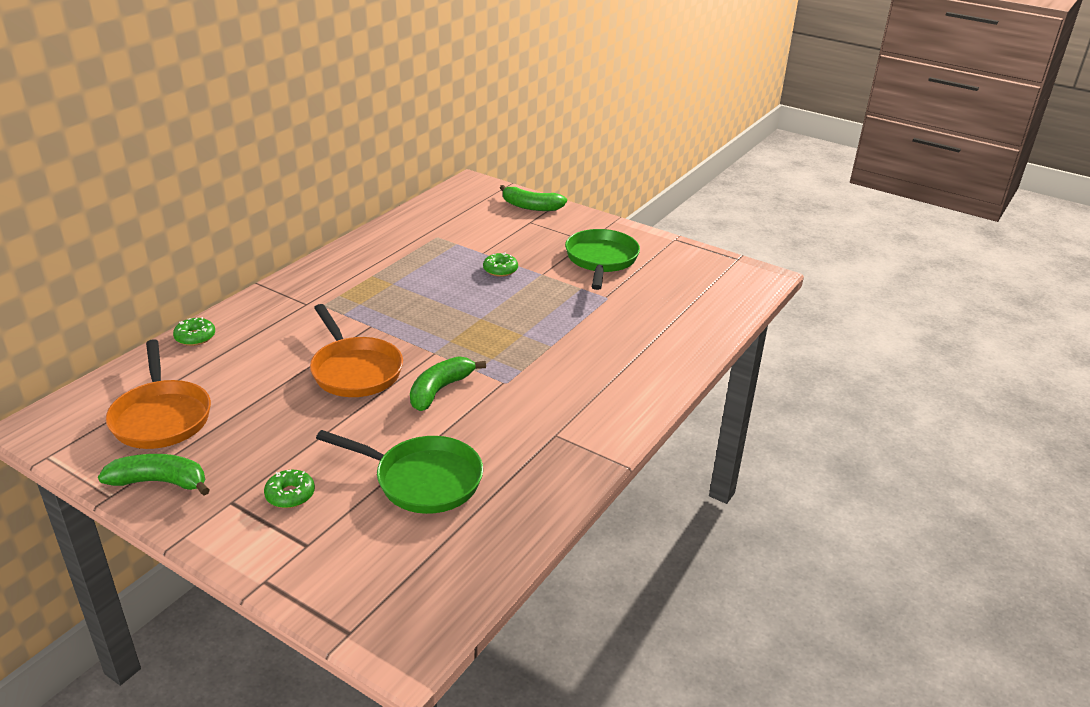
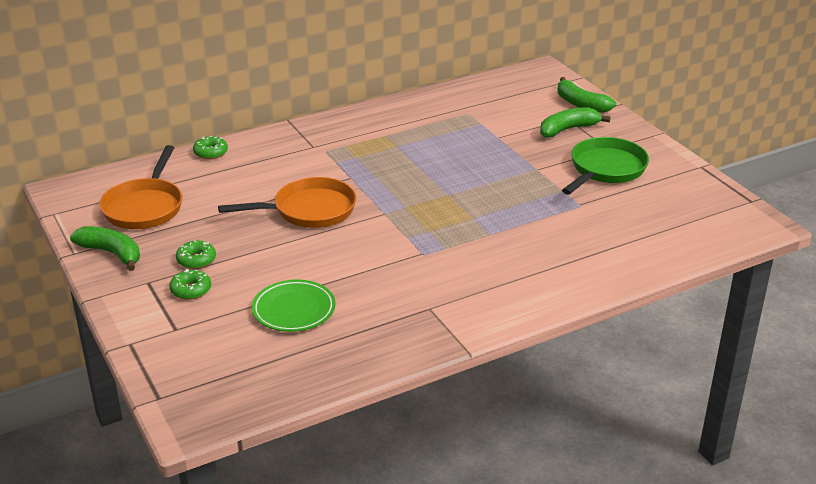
camera: 30 degrees right, 0 degrees up
(355, 370) = (309, 210): orange pan -> orange pan turned 105 degrees counterclockwise
(422, 480) = (294, 310): green pan -> green plate
(440, 390) = (364, 245): green banana -> green banana (568, 129)
(500, 270) = (501, 156): green donut -> green donut (196, 260)

